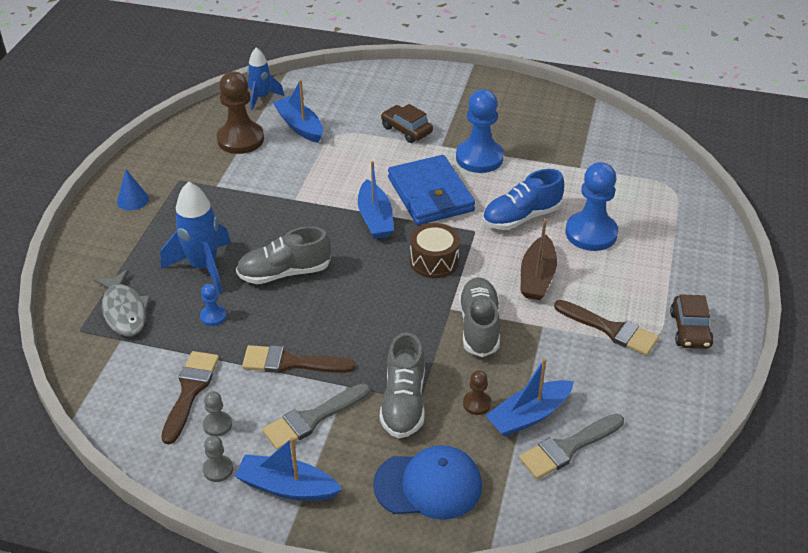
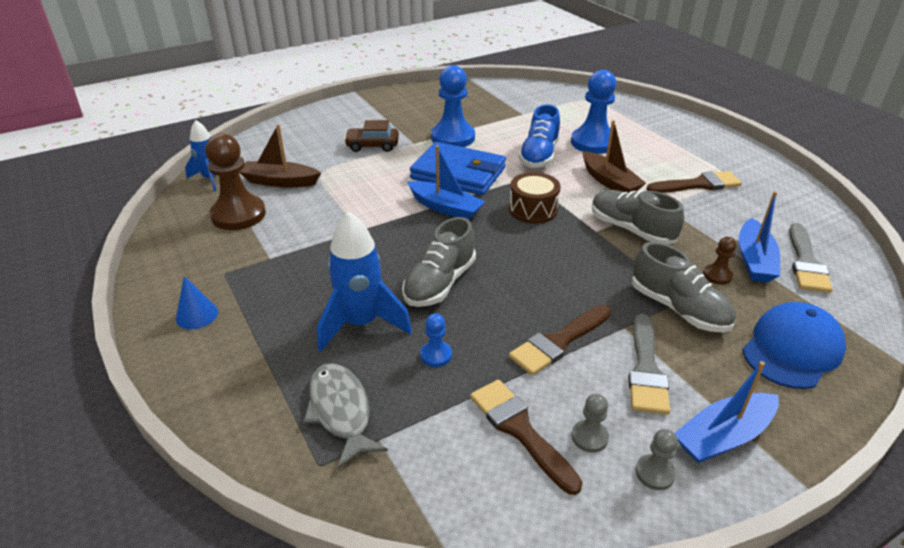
camera: 45 degrees left, 5 degrees down
(124, 311) = (341, 411): grey fish -> grey fish turned 135 degrees counterclockwise
(300, 126) = (280, 181): blue boat -> brown boat
(690, 330) = (731, 161): brown car -> none

